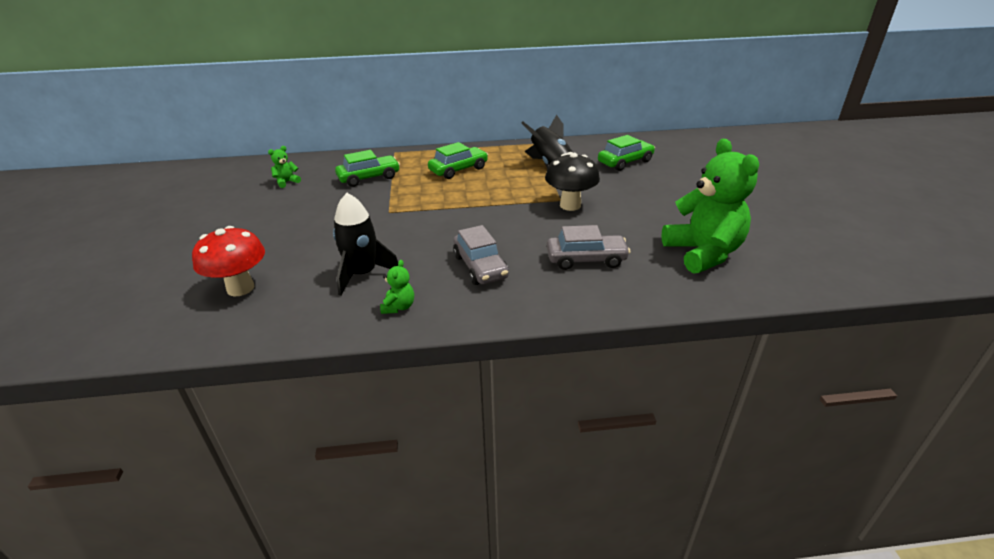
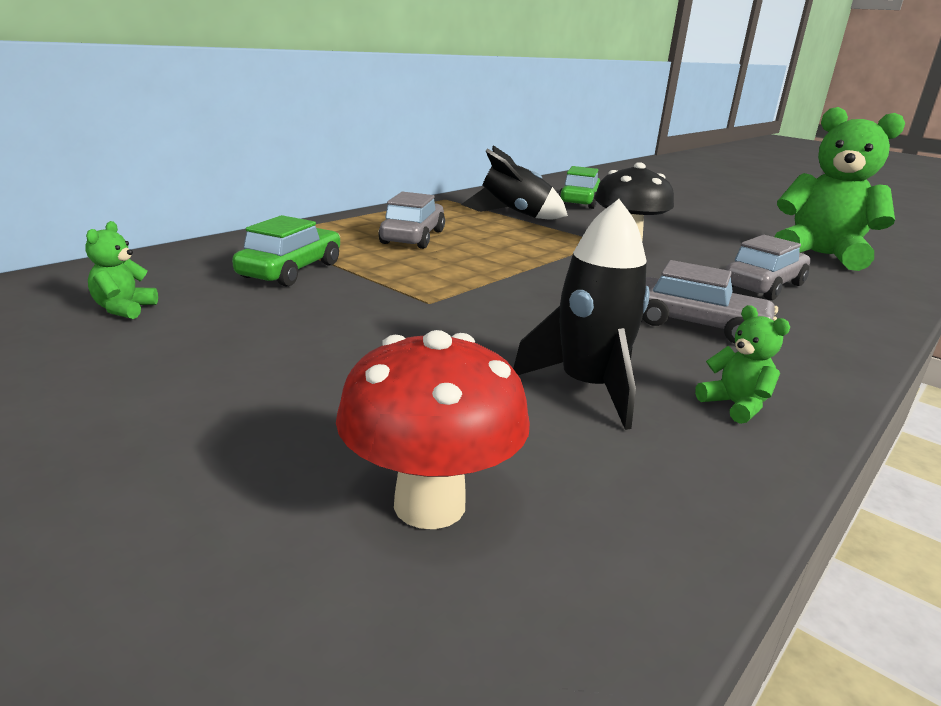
camera: 45 degrees left, 10 degrees down
(458, 170) = (412, 237): green car -> grey car

